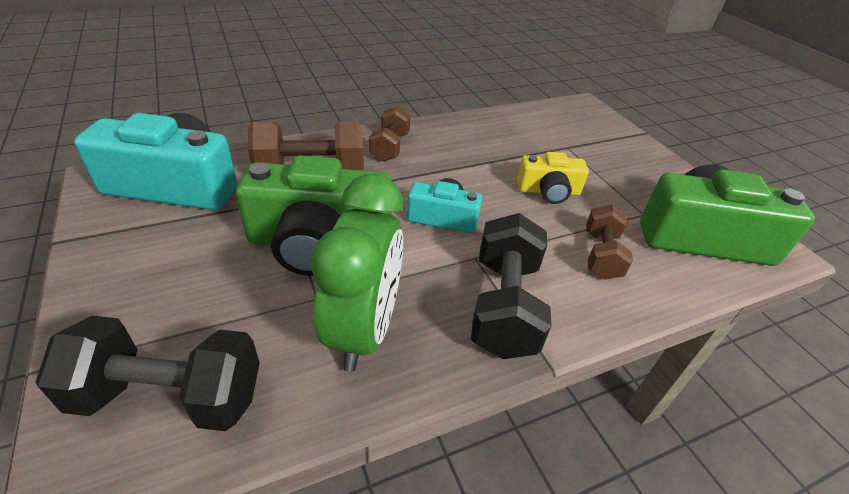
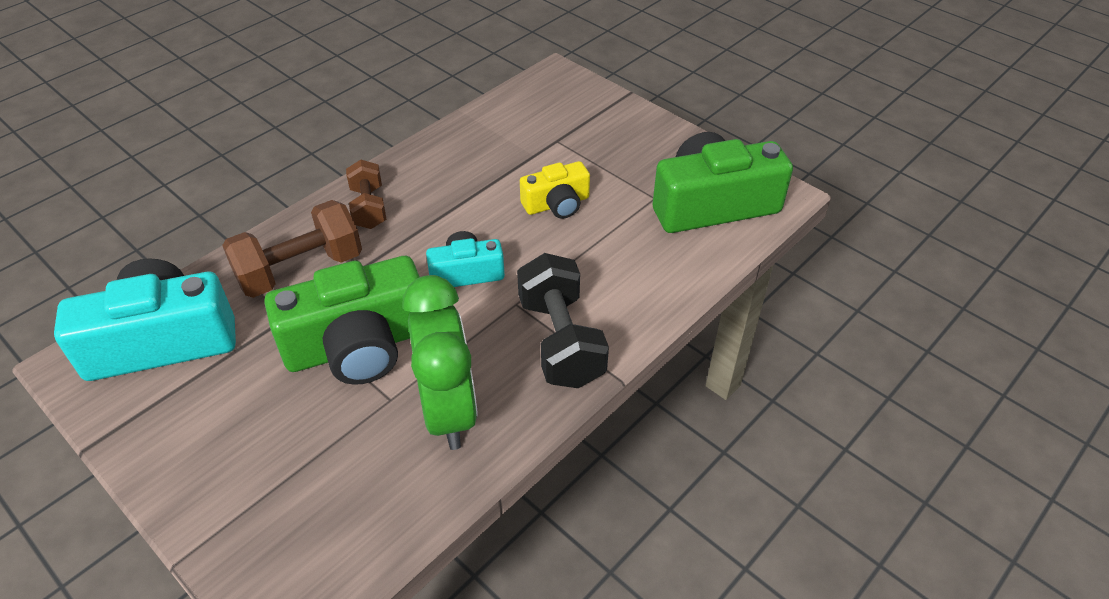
camera: 20 degrees left, 5 degrees up
(170, 396) = (316, 530): black dumbbell -> none
(601, 255) = (628, 258): brown dumbbell -> none

